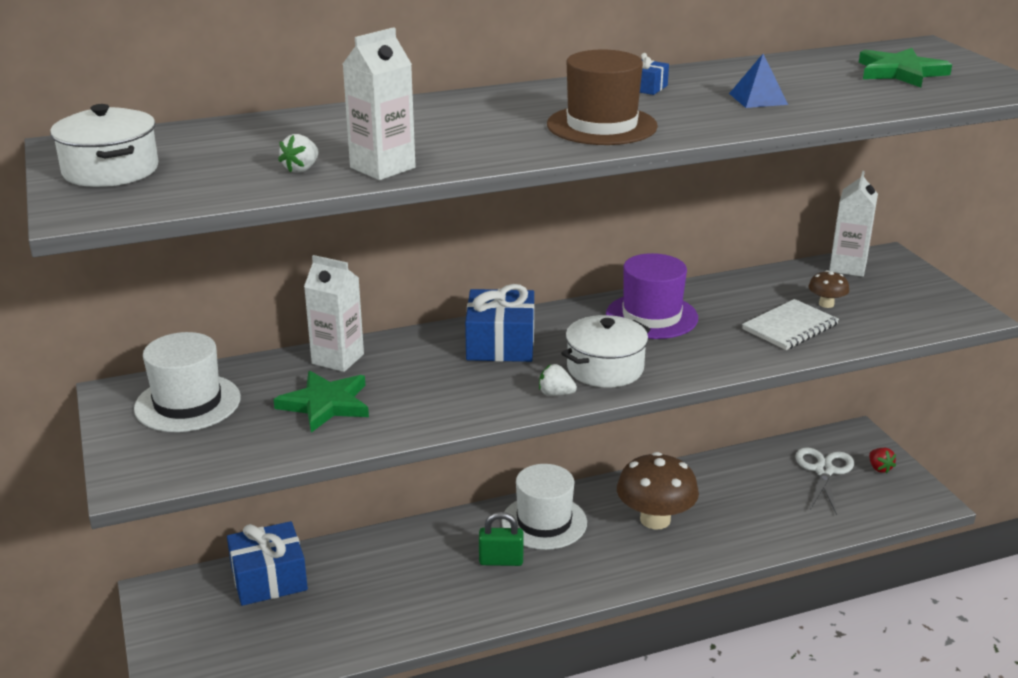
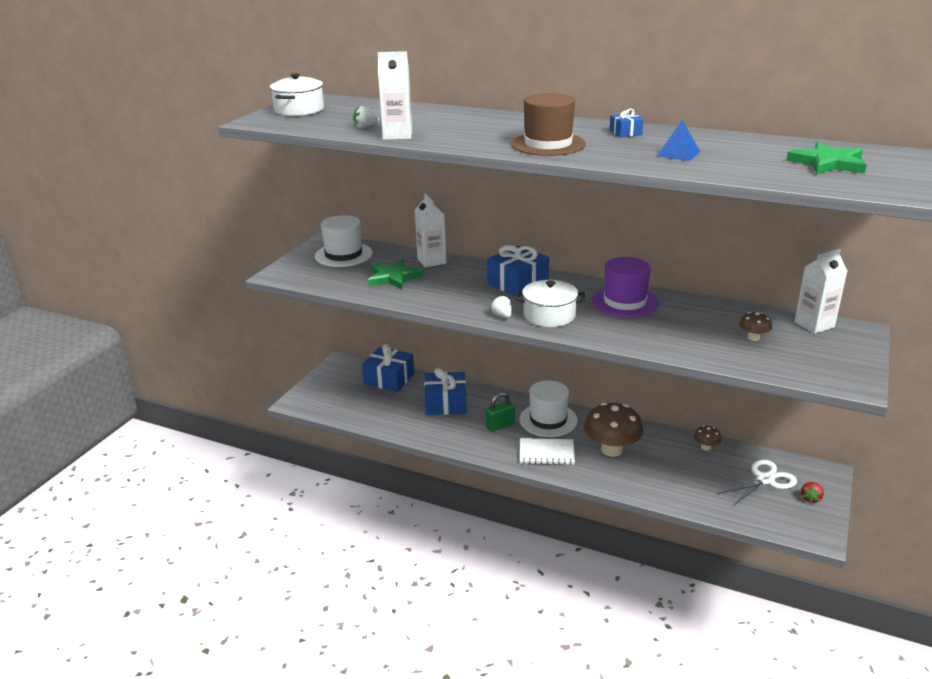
camera: 45 degrees right, 0 degrees up
(395, 570) = (446, 403): none -> blue gift
(501, 561) = (500, 426): green padlock -> green padlock turned 75 degrees counterclockwise
(733, 465) = (706, 447): none -> brown mushroom
(790, 327) = (701, 339): white notebook -> white notebook (546, 453)

